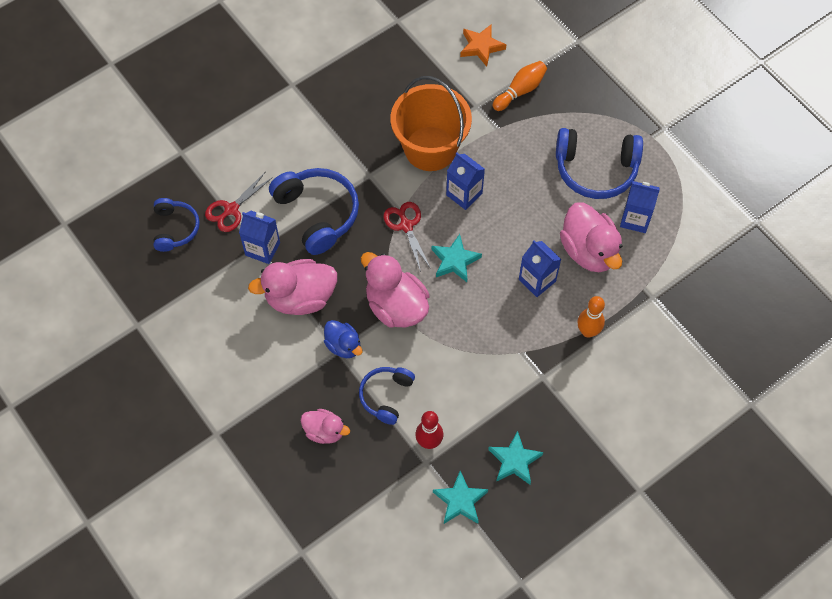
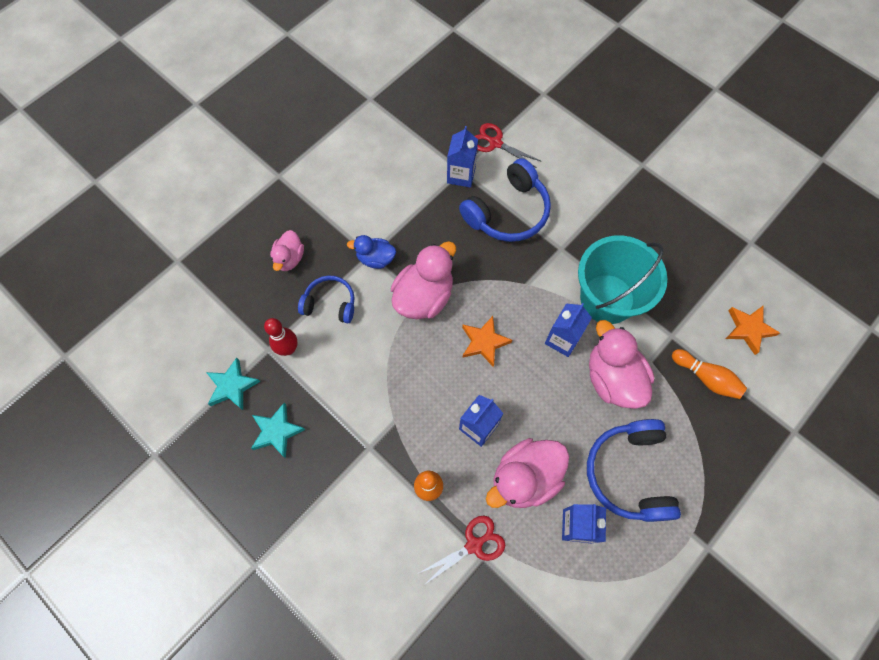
camera: 80 degrees right, 5 degrees up
(175, 228) = (466, 106): blue headphones -> none
(300, 298) = (418, 214): pink duck -> pink duck (612, 378)
(343, 345) = (375, 258): blue duck -> blue duck turned 60 degrees clockwise
(406, 226) = (513, 291): red scissors -> red scissors (474, 545)
(430, 148) = (607, 299): orange bucket -> turquoise bucket
(455, 261) = (484, 342): turquoise star -> orange star

